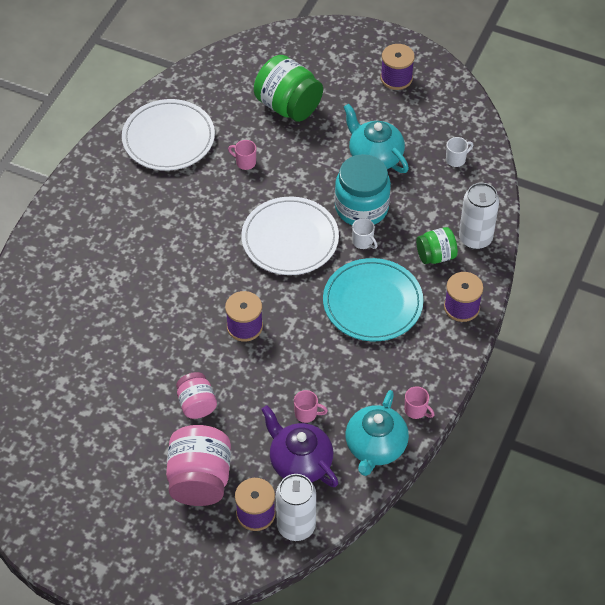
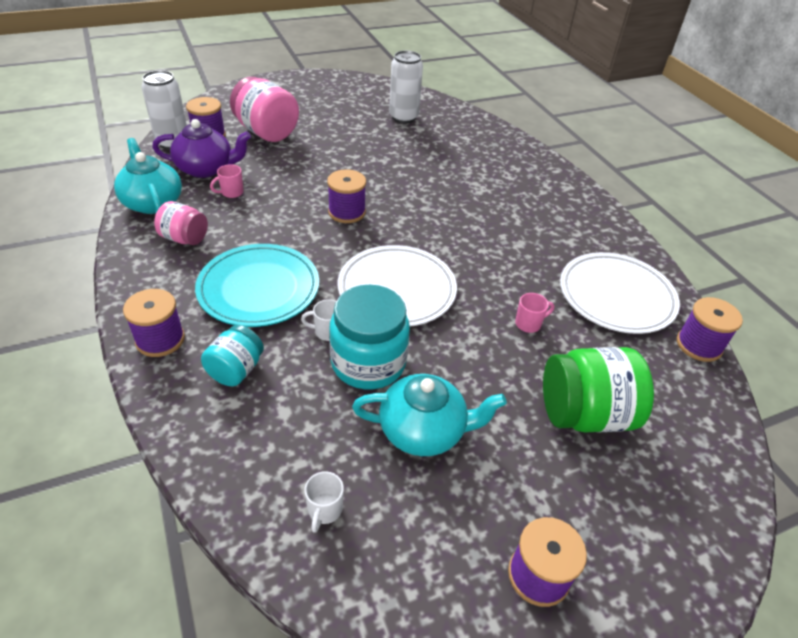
camera: 130 degrees right, 10 degrees down
(174, 86) = (699, 345): none -> purple spool
(196, 404) = (319, 159): pink jar -> pink jar (184, 238)
(416, 410) = (136, 239): pink mug -> none
(436, 256) = (236, 370): green jar -> turquoise jar
(475, 238) = (205, 421): white can -> white can (403, 117)

